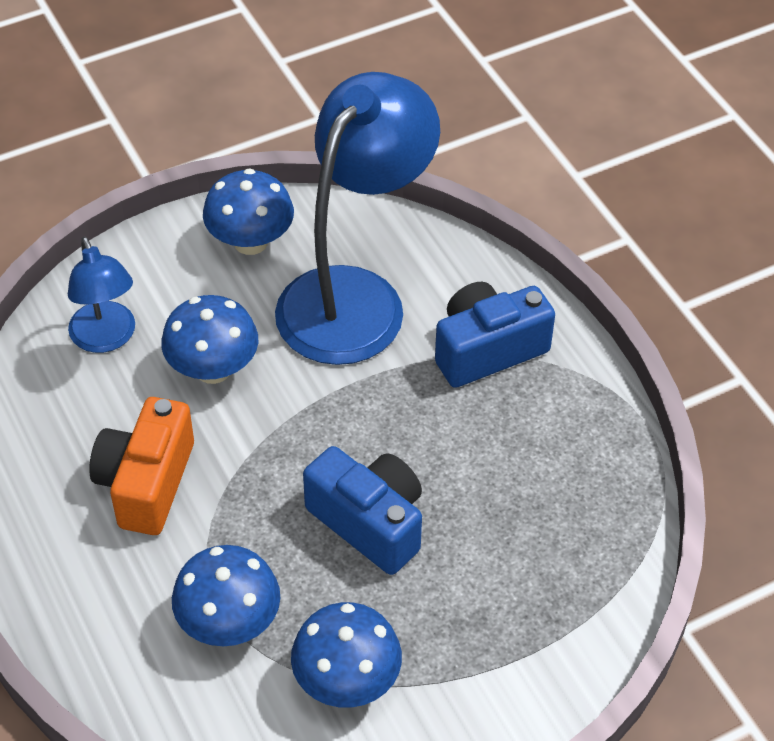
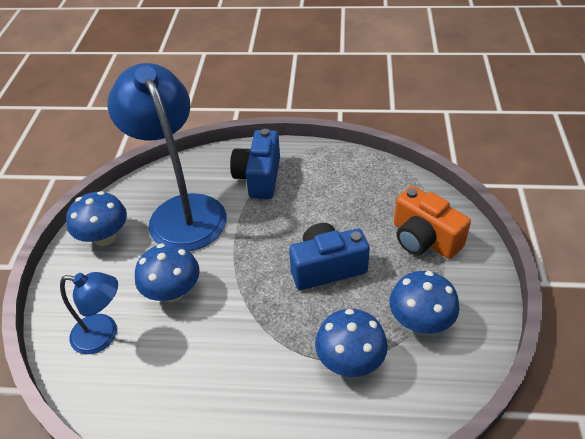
camera: 55 degrees left, 5 degrees down
(146, 483) = (224, 360): orange camera -> orange camera (424, 239)

